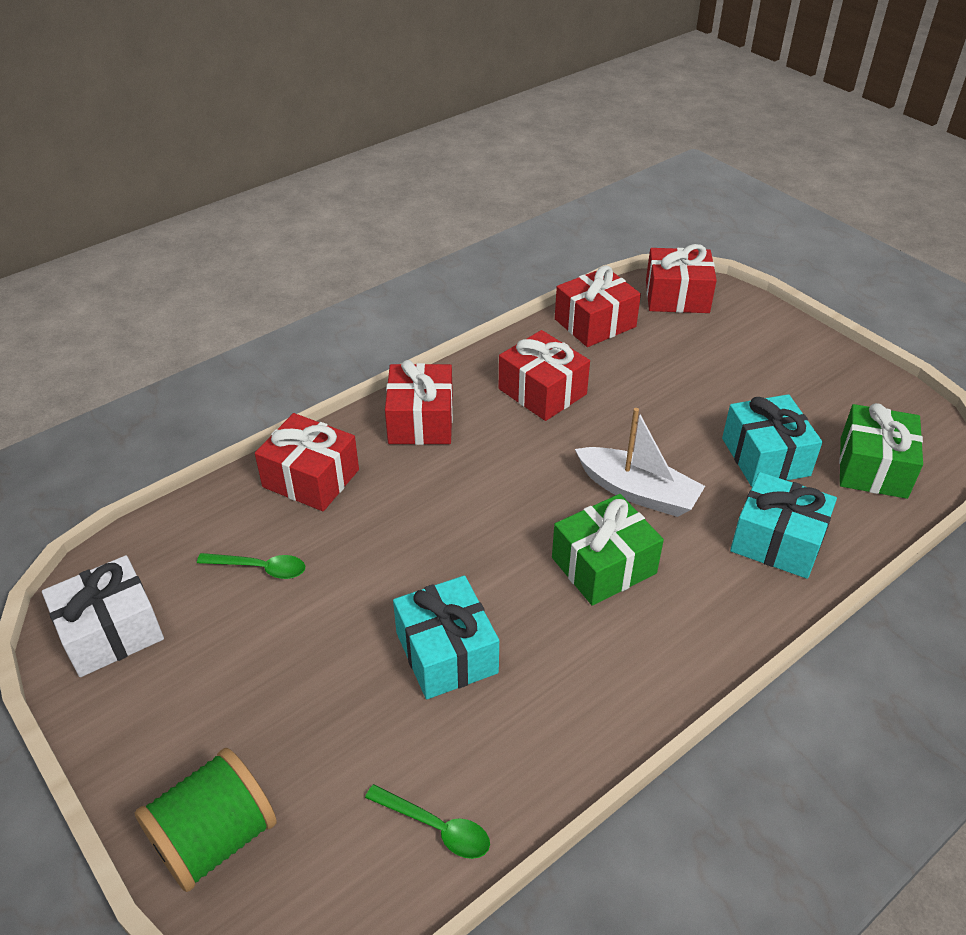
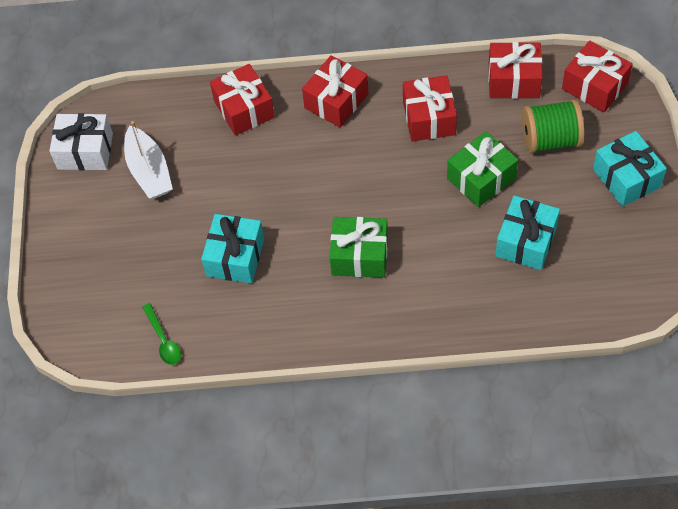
camera: 40 degrees right, 15 degrees up
(215, 838) = (68, 286): green spool -> green spool (550, 140)
(260, 568) = (178, 154): green spoon -> none
(638, 492) = (422, 221): white boat -> white boat (149, 171)
(777, 541) = (474, 299): turquoise gift -> turquoise gift (626, 178)
(873, 467) = (588, 287): green gift -> green gift (481, 178)

